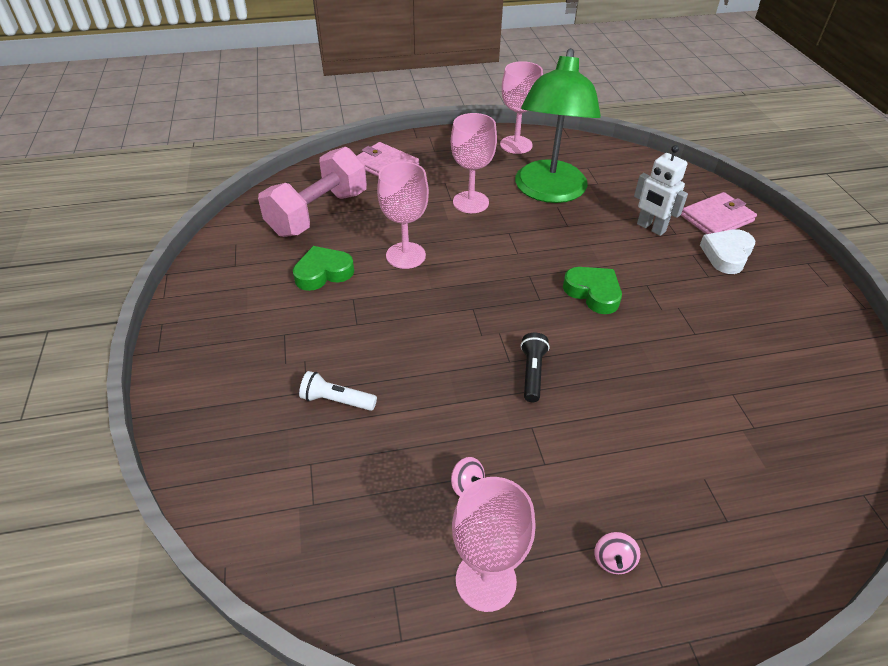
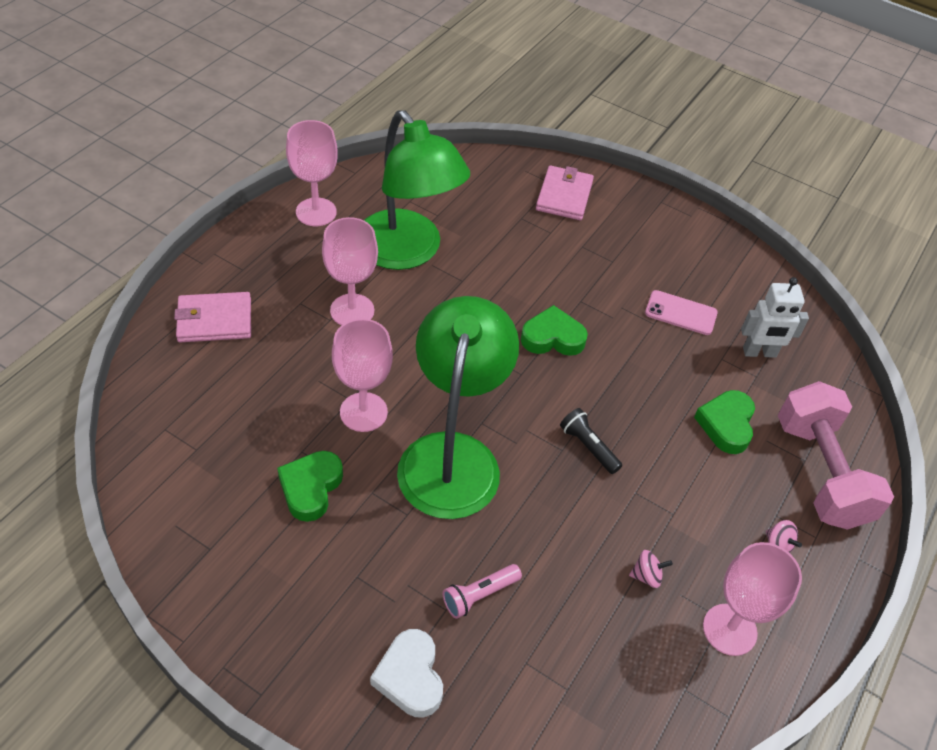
camera: 50 degrees left, 5 degrees up
(318, 213) = (218, 427): pink dumbbell -> pink dumbbell (820, 473)
(337, 400) = (479, 595): white flashlight -> pink flashlight
(428, 313) = (452, 455): none -> green lamp
(650, 228) = (527, 239): white robot -> white robot (759, 353)
(676, 440) = (726, 424): none -> green heart
(726, 254) = (605, 230): white heart -> white heart (410, 677)
(731, 341) = (680, 313): none -> pink phone

